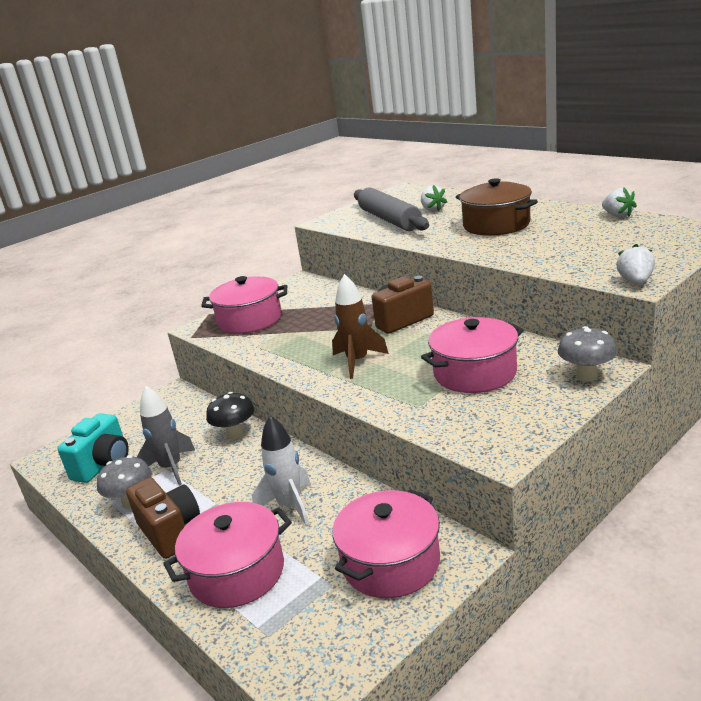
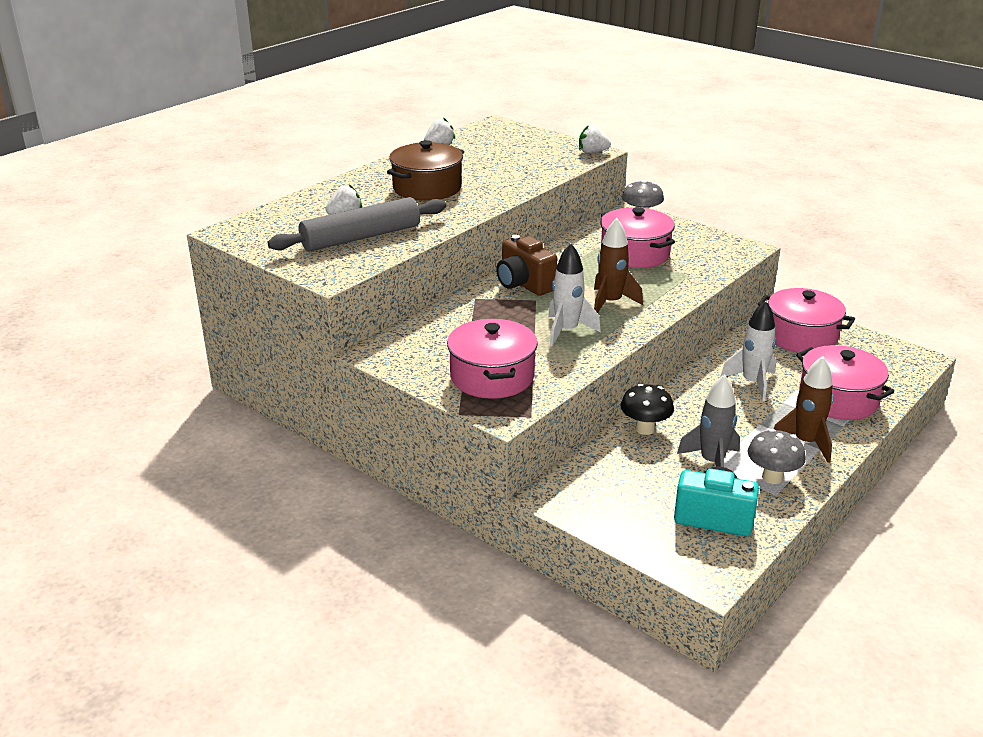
camera: 100 degrees left, 5 degrees up
(170, 532) = (805, 443): brown camera -> brown rocket
(309, 343) = (567, 331): none -> white rocket

